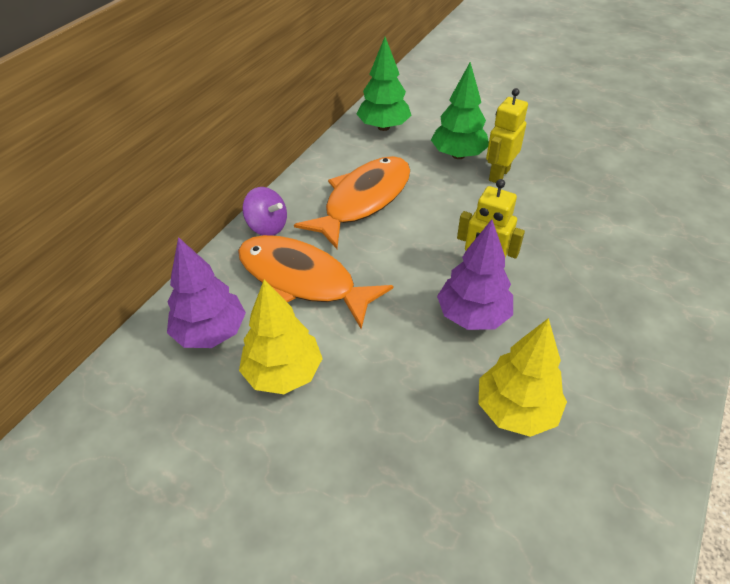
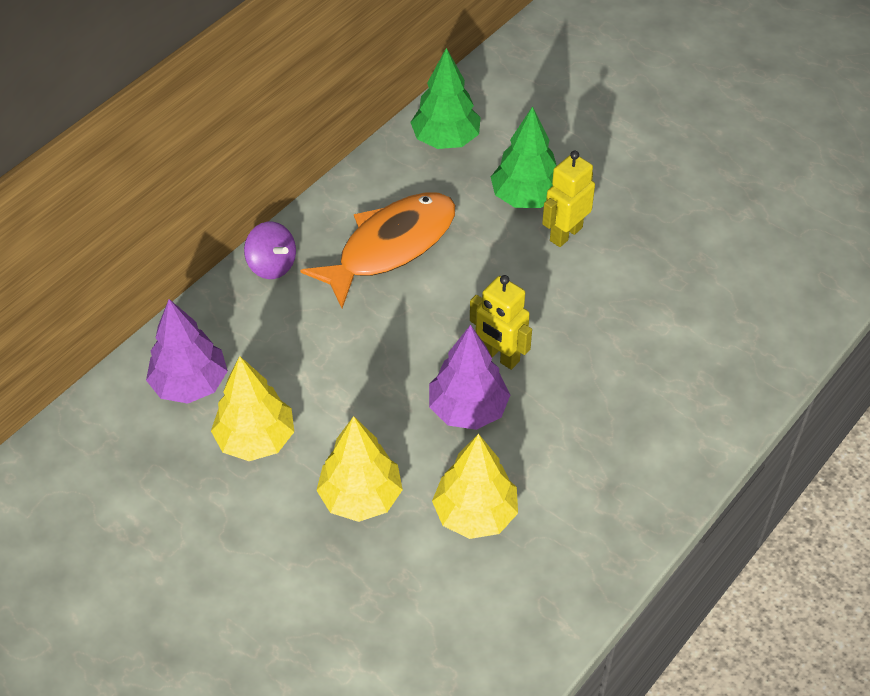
camera: 10 degrees right, 5 degrees up
(302, 280) = (297, 339): orange fish -> none
(400, 412) = (360, 497): none -> yellow tree

